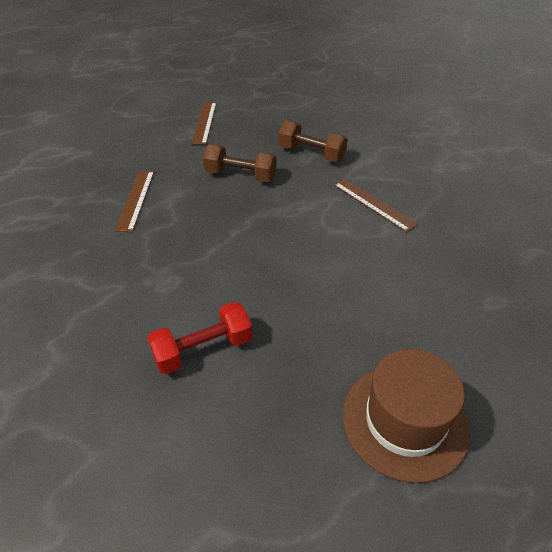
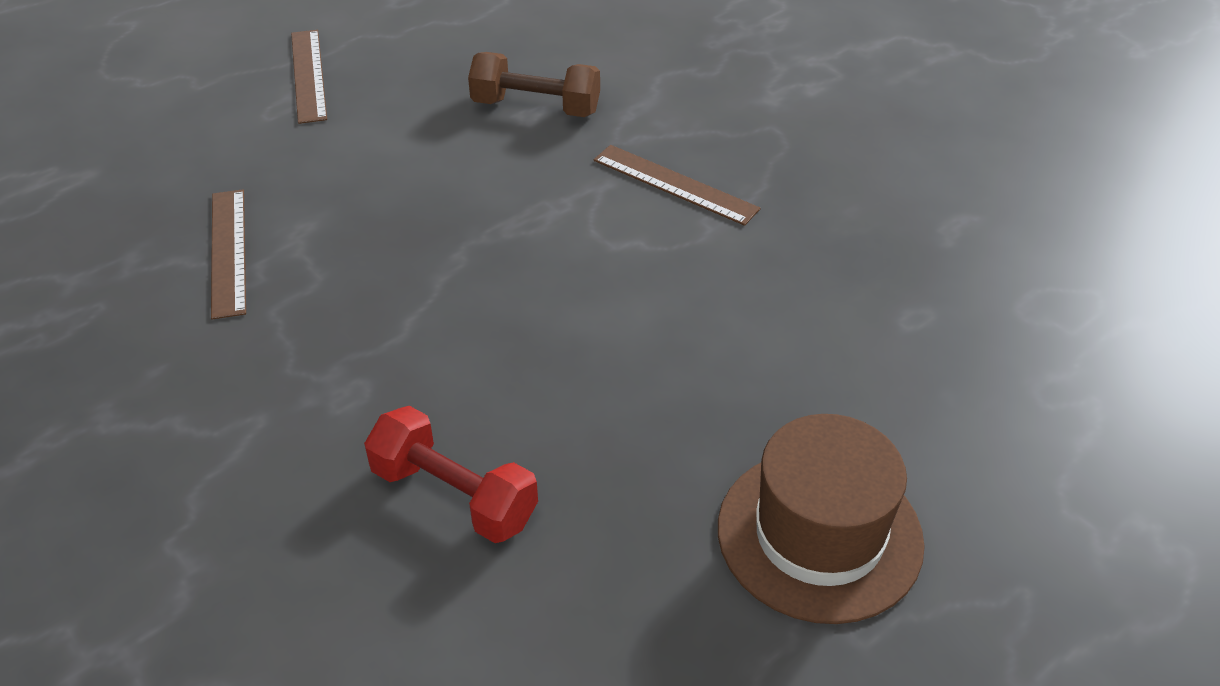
camera: 15 degrees left, 0 degrees up
(203, 349) = (454, 495): red dumbbell -> red dumbbell turned 75 degrees clockwise
(240, 175) = (416, 171): brown dumbbell -> none

